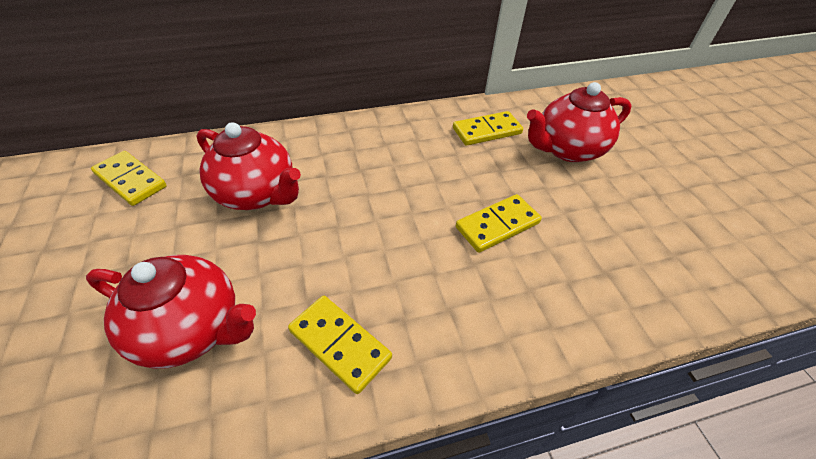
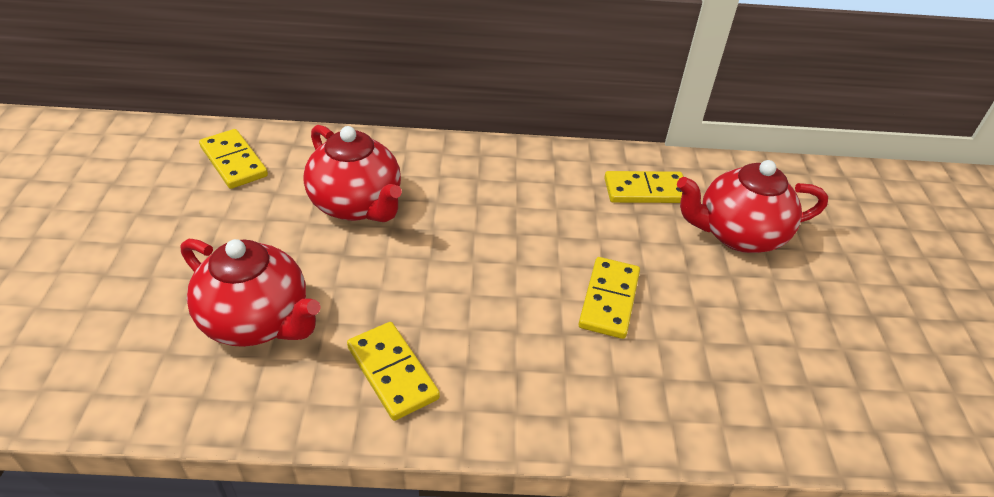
camera: 15 degrees right, 5 degrees down
(497, 225) = (609, 300): yellow domino -> yellow domino turned 60 degrees counterclockwise

